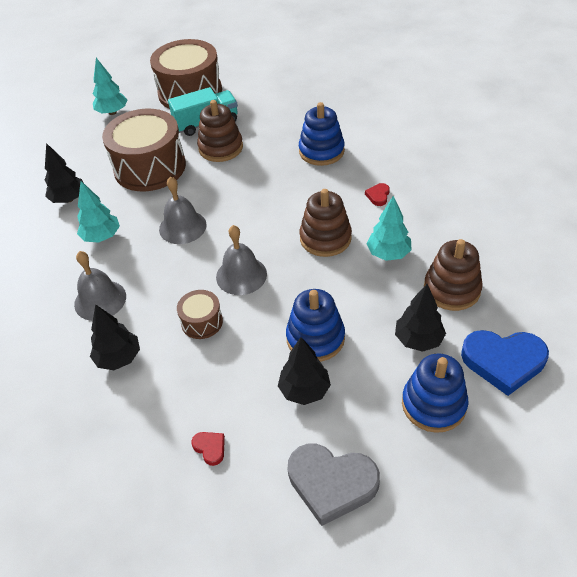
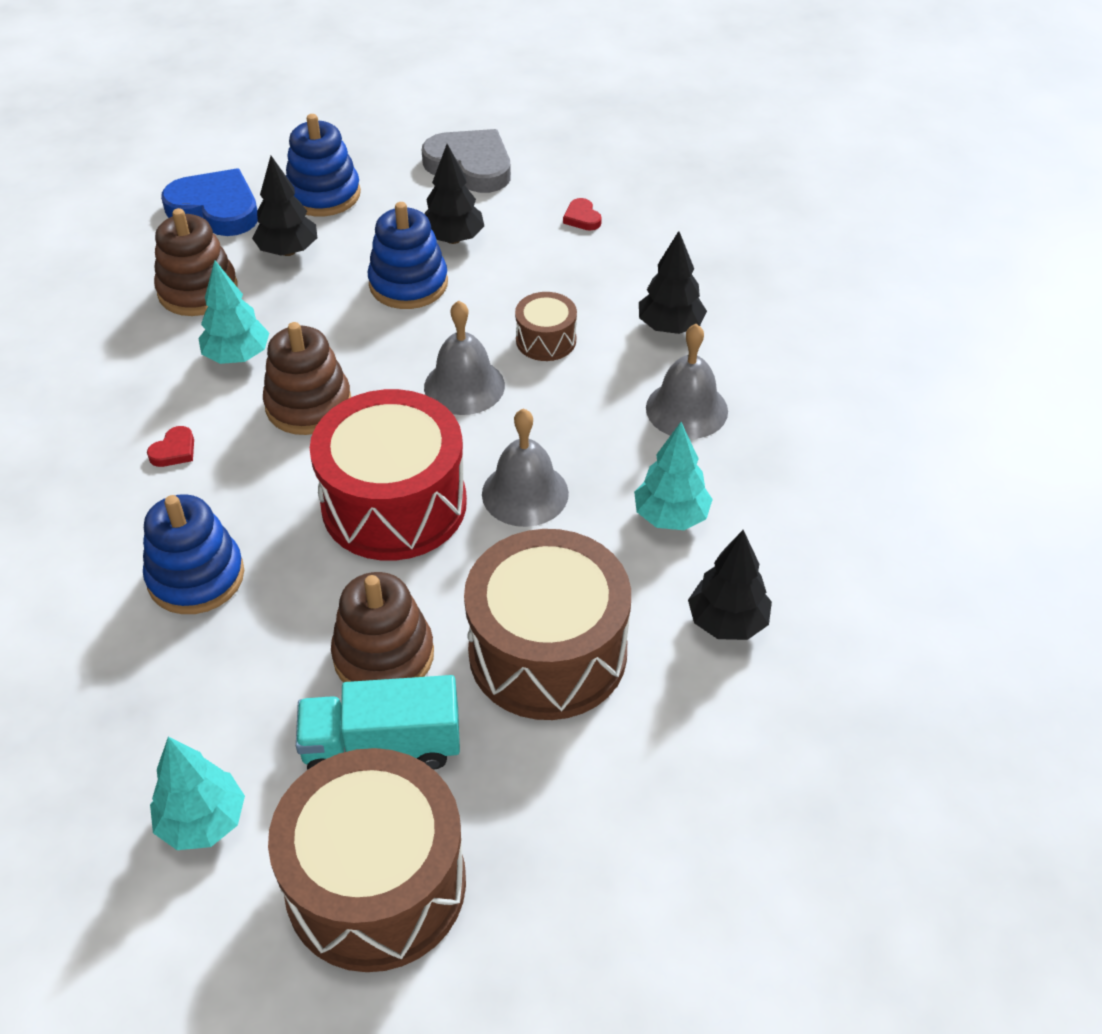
camera: 165 degrees left, 0 degrees up
(112, 112) = (597, 878): turquoise tree -> turquoise tree (202, 821)
(248, 203) = (394, 504): none -> red drum

